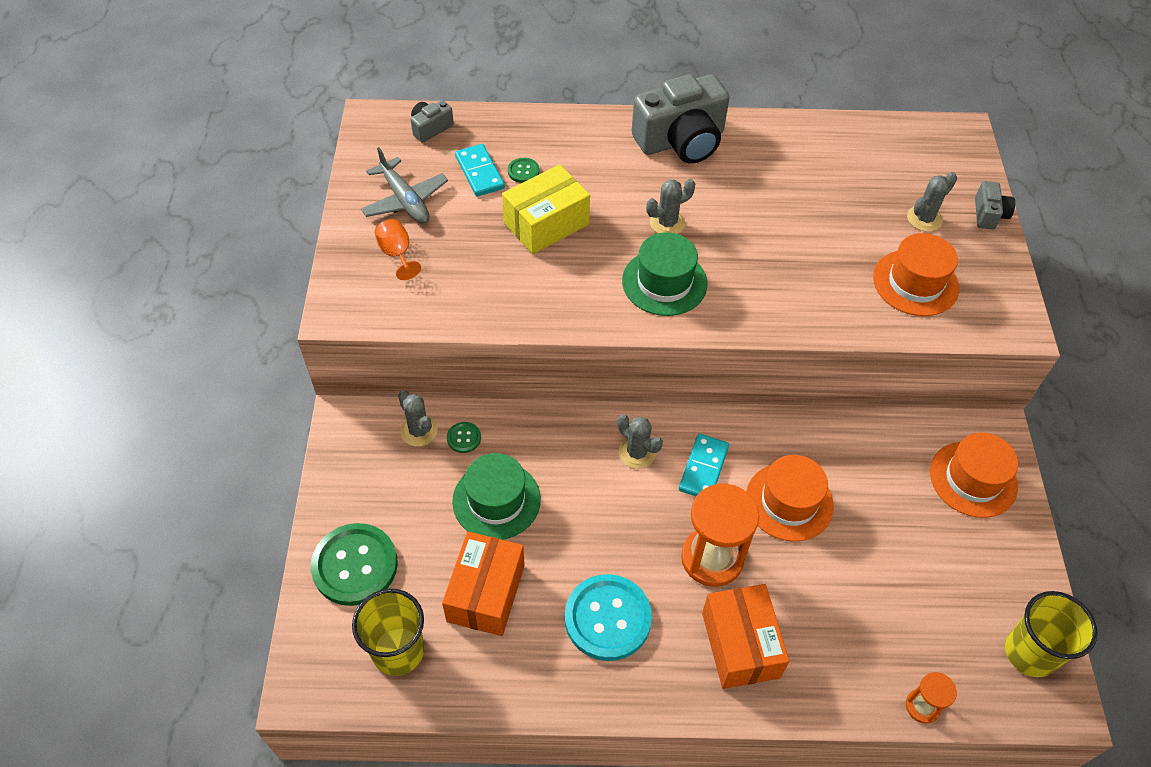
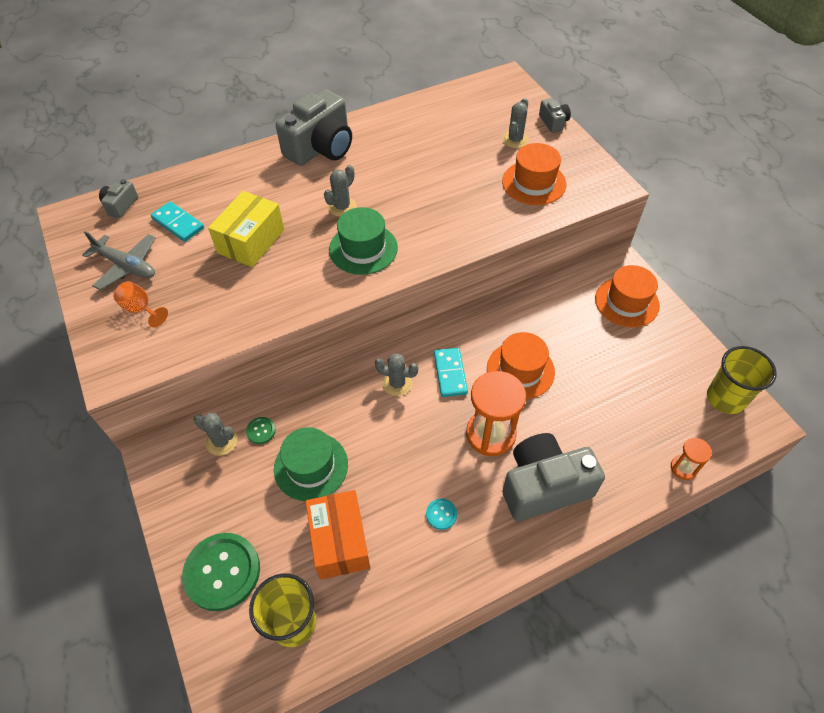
camera: 25 degrees left, 0 degrees up
(523, 171) = (213, 210): green button -> none
(607, 618) = (441, 514): turquoise button -> turquoise button, size x0.44
(740, 645) = (544, 486): orange box -> grey camera

